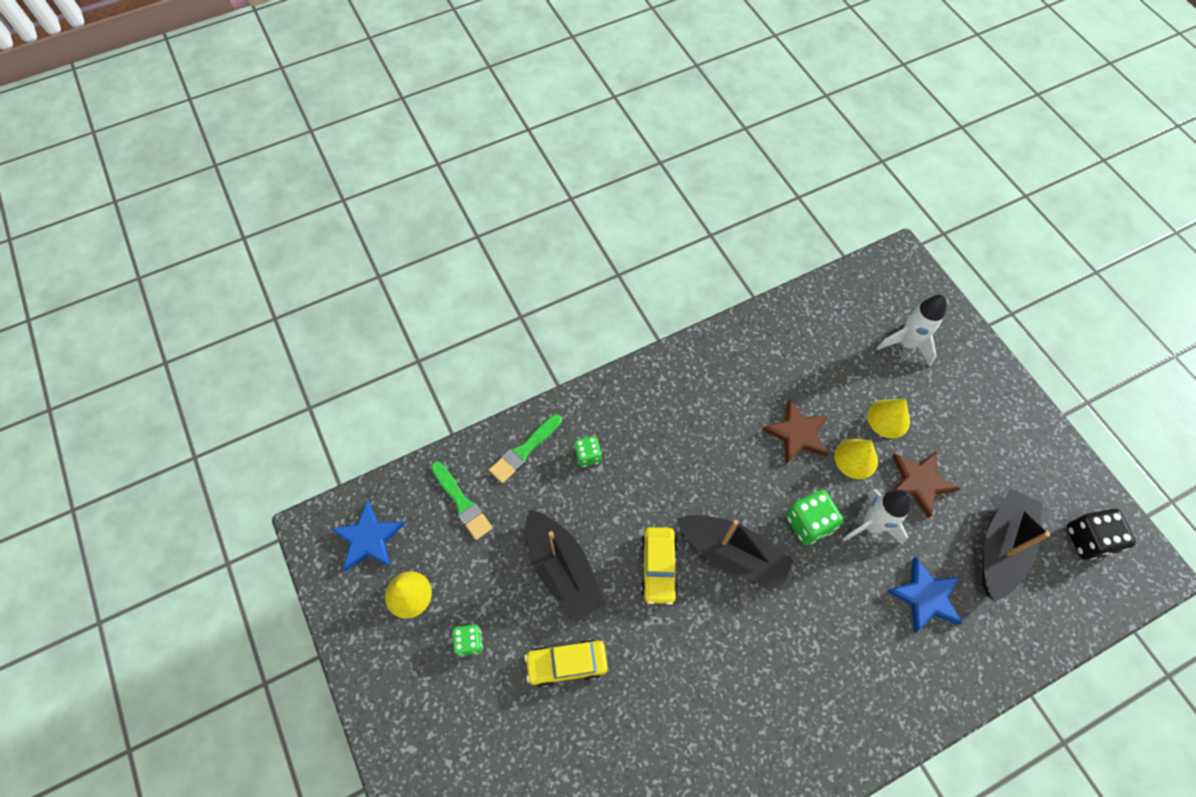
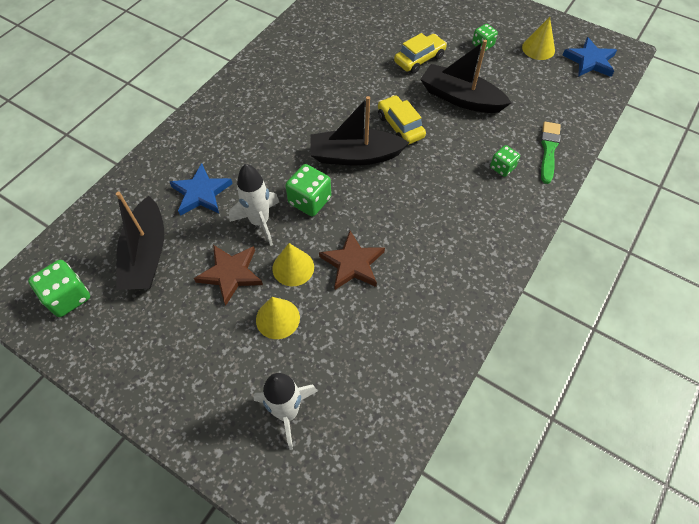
camera: 150 degrees right, 5 degrees down
(462, 503) = (556, 102): green brush -> none
(1088, 539) = (68, 297): black dice -> green dice

